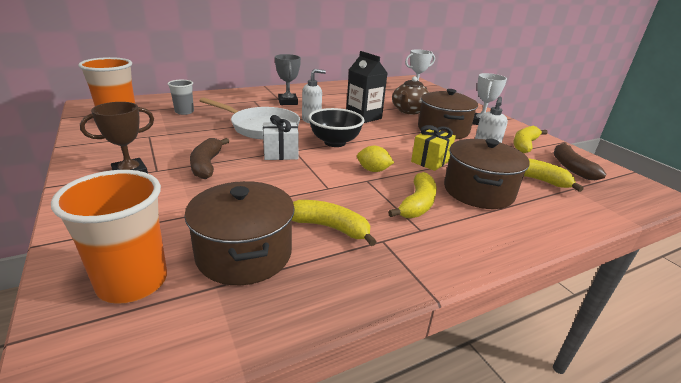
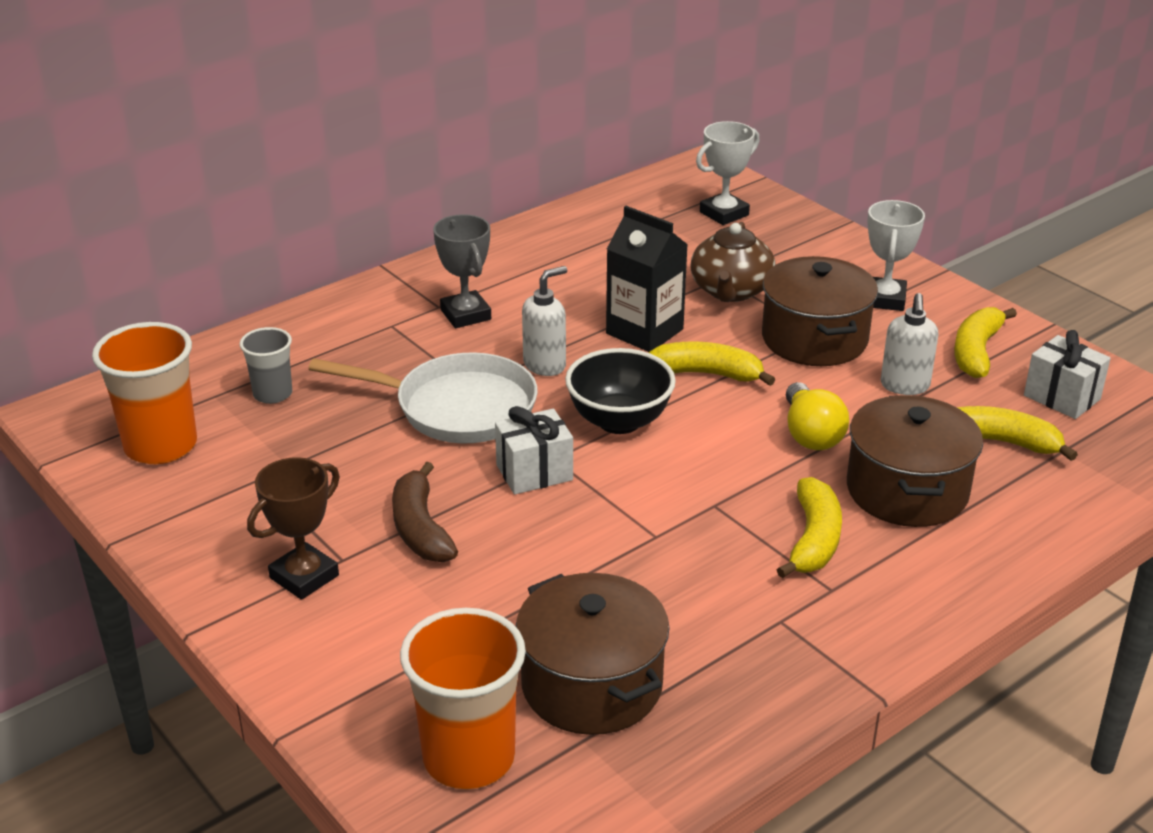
camera: 10 degrees left, 5 degrees up
(329, 227) = (693, 614): yellow banana -> yellow banana (706, 374)
(373, 170) = (717, 479): yellow lemon -> none
(430, 161) = (810, 434): yellow gift -> yellow light bulb
(571, 167) = (1062, 397): brown banana -> white gift

